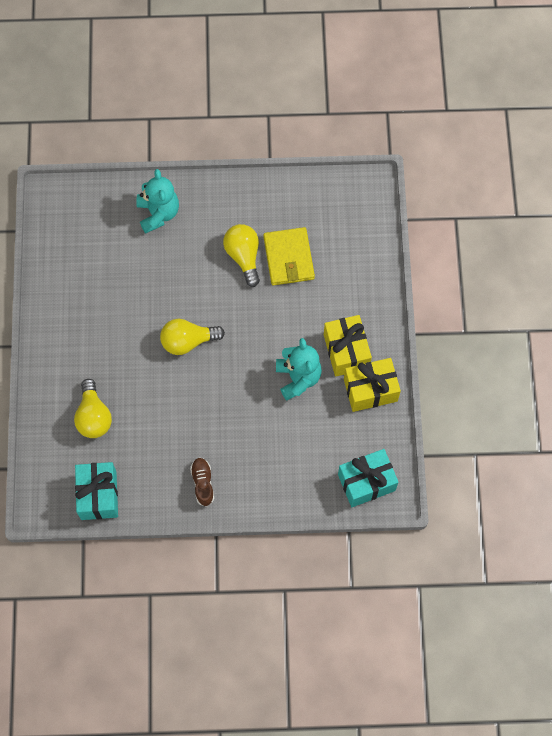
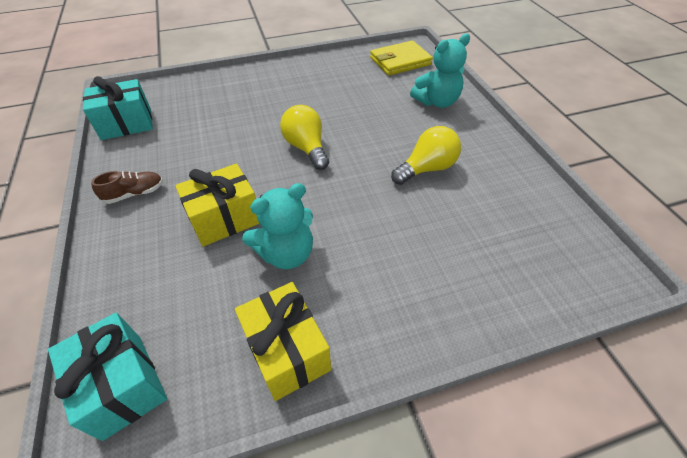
camera: 75 degrees right, 20 degrees down
(93, 416) = (210, 106): yellow light bulb -> none
(288, 258) = (448, 207): yellow wallet -> yellow wallet (400, 61)
(346, 351) = (342, 302): yellow gift -> yellow gift (225, 219)

